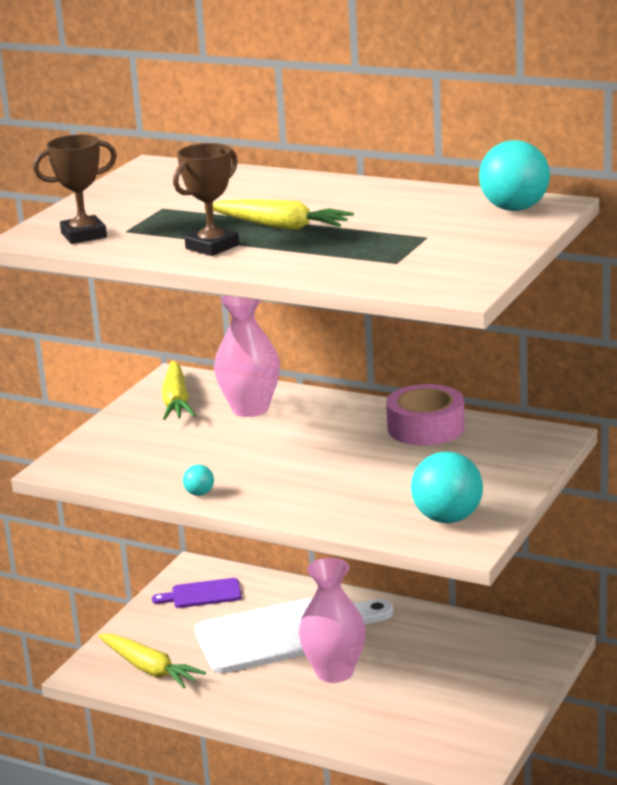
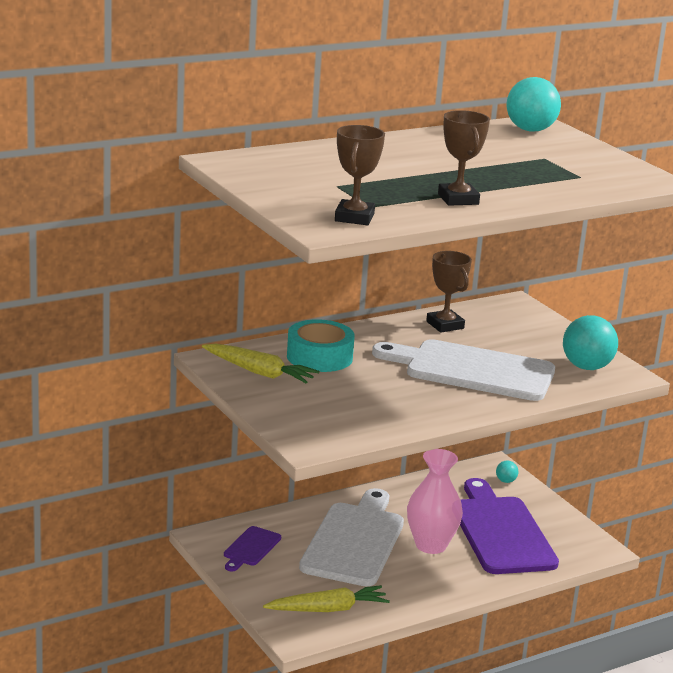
camera: 60 degrees left, 0 degrees up
(199, 493) = (435, 417): turquoise ball -> turquoise ball (505, 481)
(250, 409) = (319, 357): pink vase -> turquoise tape
(280, 226) = (450, 175): yellow carrot -> none
(338, 473) = (473, 370): none -> white cutting board
(418, 698) = (501, 532): none -> purple cutting board
(426, 428) = (445, 325): pink tape -> brown trophy

